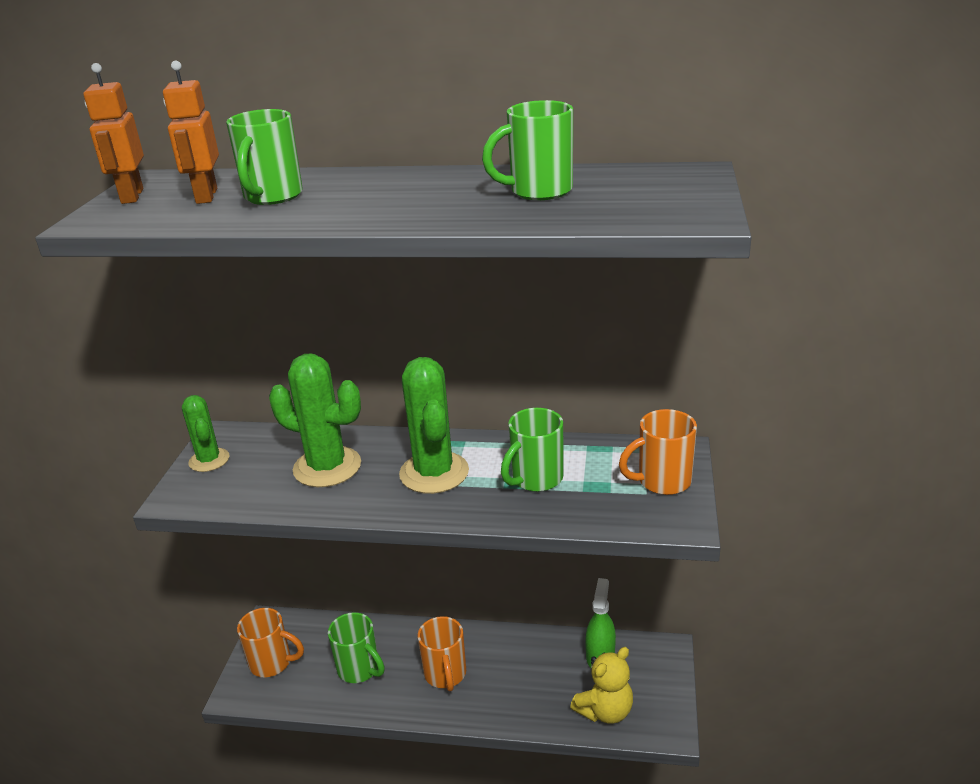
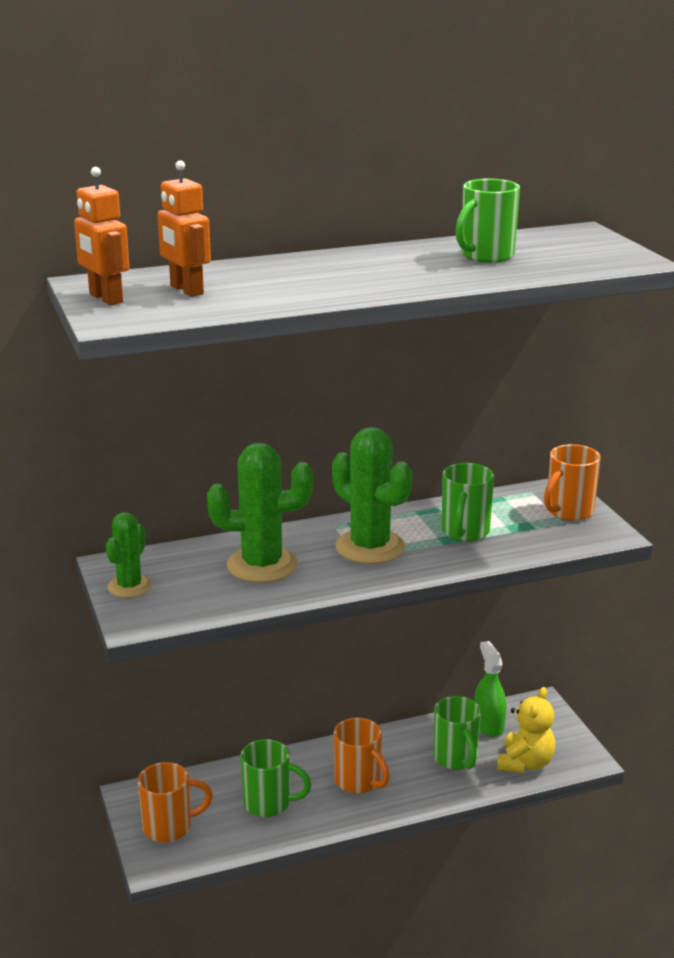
camera: 30 degrees left, 5 degrees down
(209, 460) = (129, 586): green cactus -> green cactus turned 75 degrees clockwise
(272, 197) = (255, 284): green mug -> green mug (456, 759)

